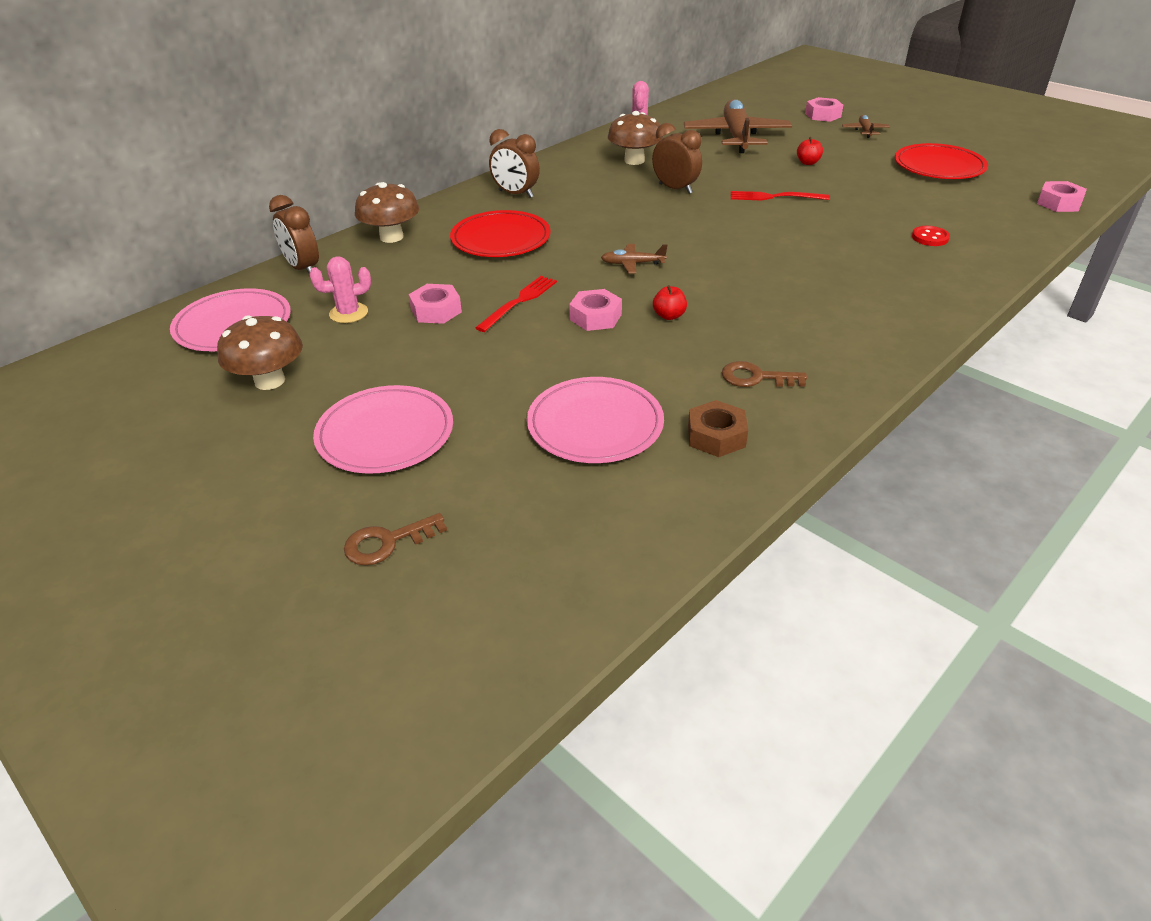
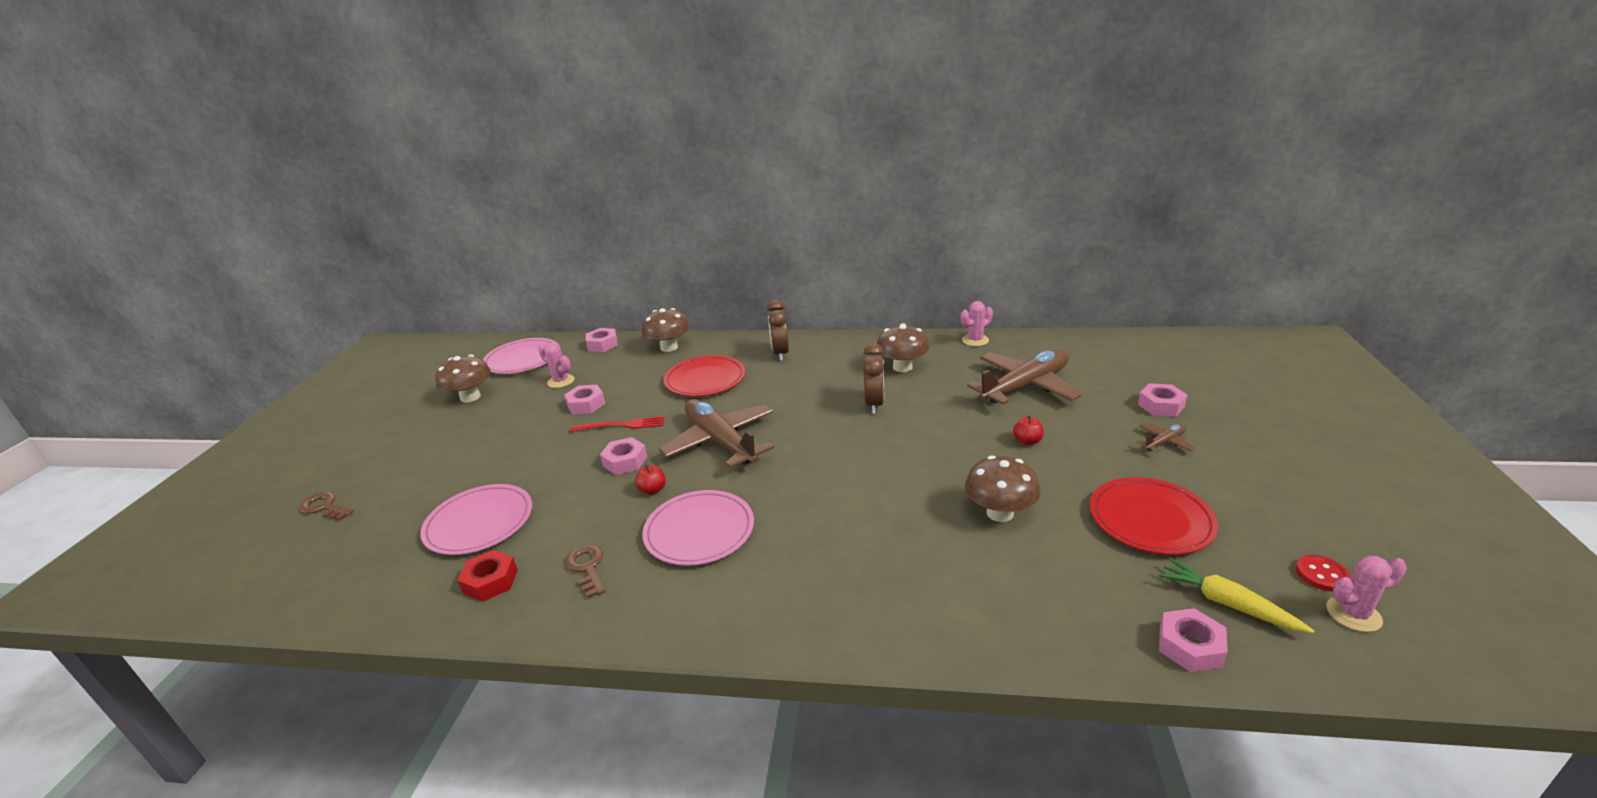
camera: 55 degrees right, 10 degrees down
(303, 269) = (602, 344): brown clock -> pink nut
(385, 434) = (432, 456): pink plate -> pink plate (699, 531)
(632, 264) = (720, 441): brown plane -> brown plane, size x2.30
(716, 436) = (490, 581): brown nut -> red nut
(774, 197) = (924, 453): red fork -> none
(880, 201) = (1000, 513): none -> brown mushroom
(930, 237) = (953, 573): red button -> red button (1321, 574)
(1033, 180) = (1227, 603): none -> yellow carrot
(1067, 159) = (1353, 614): none -> pink cactus

